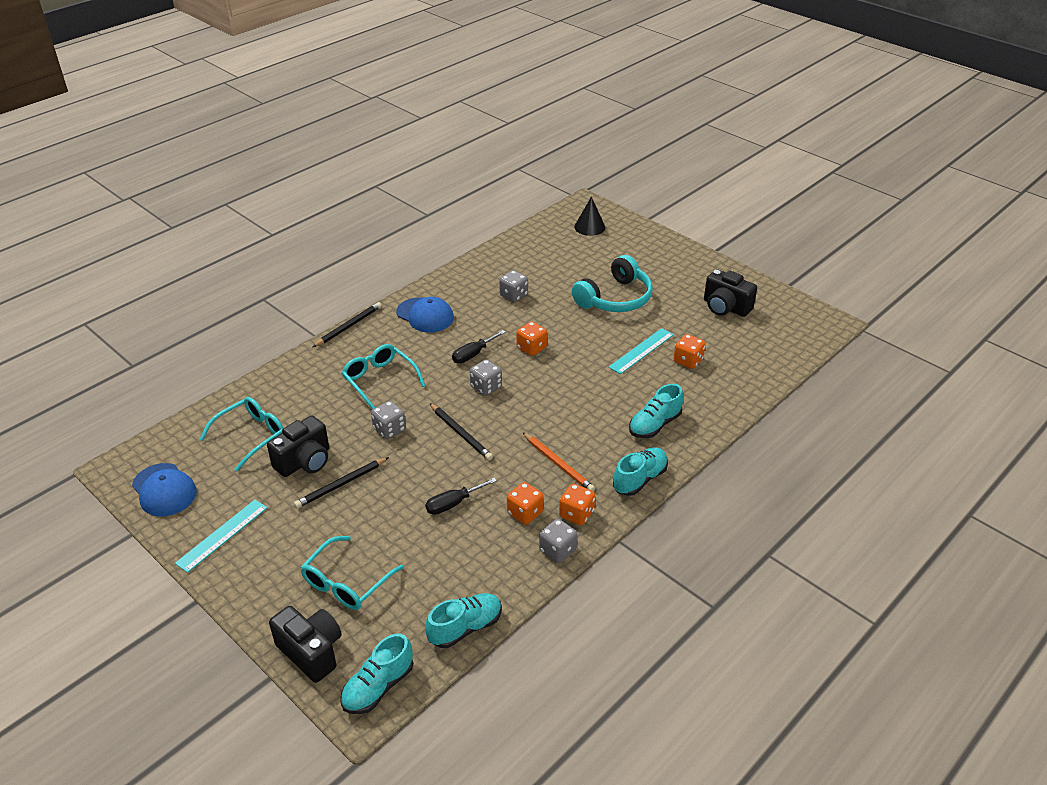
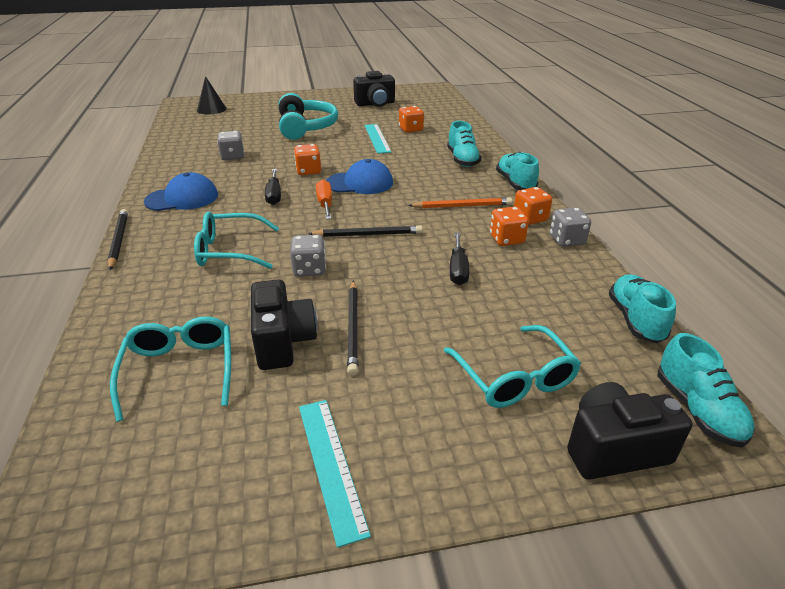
camera: 55 degrees left, 5 degrees down
(164, 490) = (163, 503): blue cap -> blue cap (360, 183)
(486, 387) = (325, 204): grey dice -> orange screwdriver

